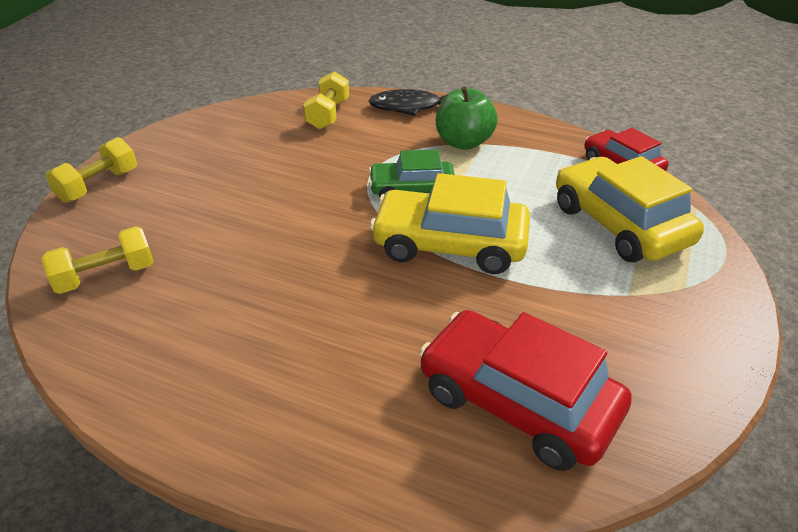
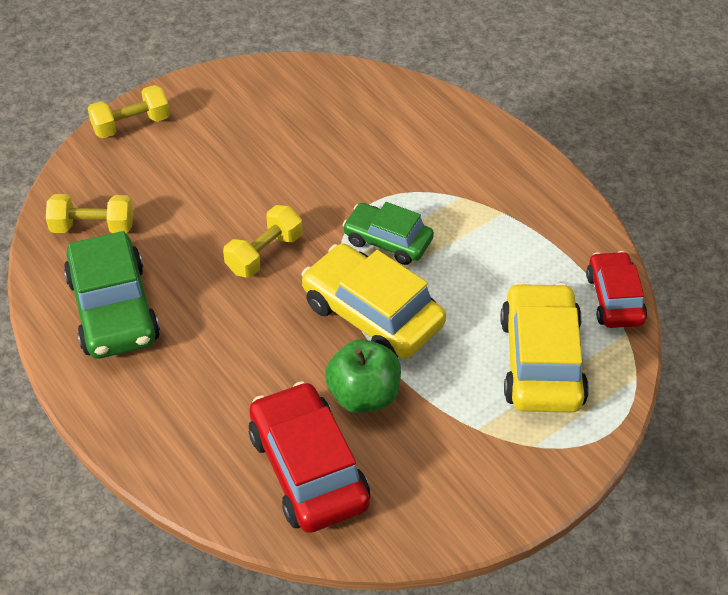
camera: 30 degrees right, 10 degrees up
(178, 340) = (113, 309): none -> green car
(328, 115) = (381, 112): yellow dumbbell -> yellow dumbbell (264, 254)
(410, 107) = (470, 132): black fish -> none
(463, 142) = (484, 203): green apple -> green apple (364, 395)

